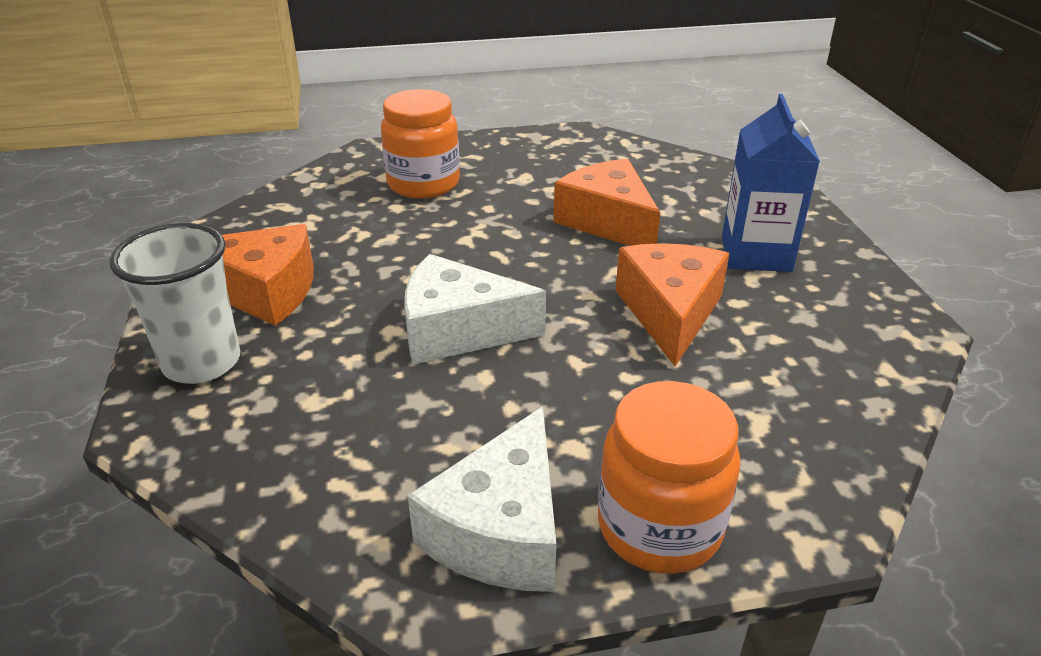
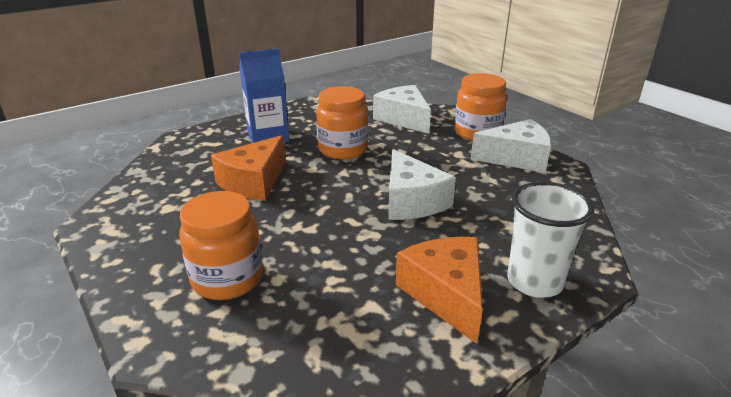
camera: 115 degrees left, 5 degrees down
(670, 313) = (343, 149): orange cheese -> orange jar
(789, 432) = (403, 119): none -> white cheese

